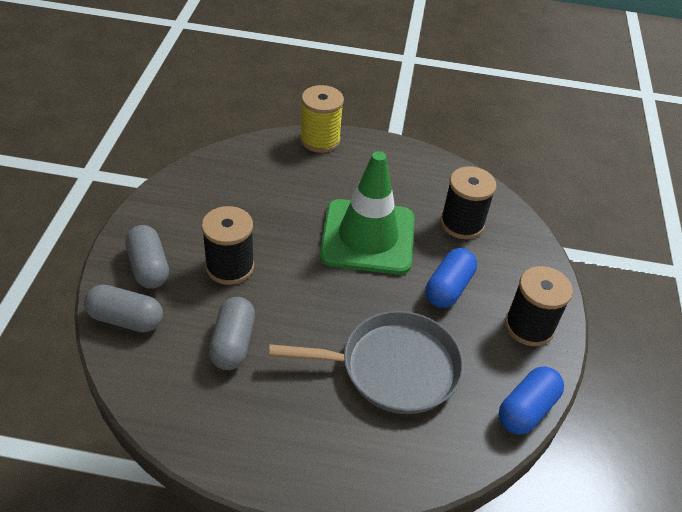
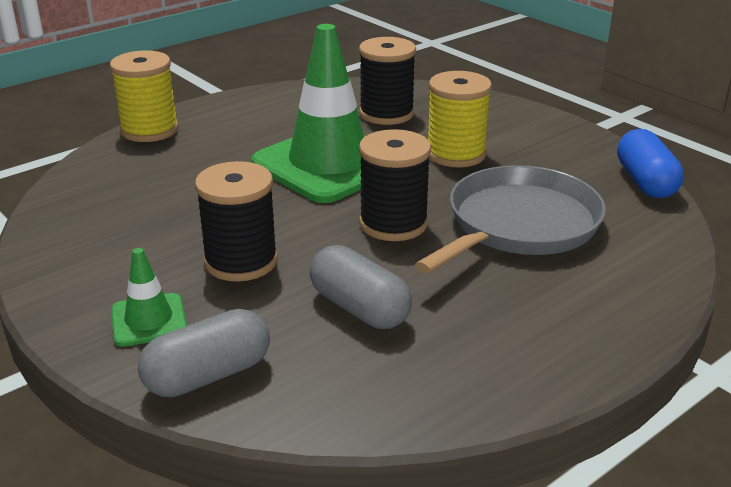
camera: 45 degrees left, 15 degrees down
(149, 267) = (149, 320): grey capsule -> green traffic cone
(448, 288) = (456, 154): blue capsule -> yellow spool
(529, 326) = (552, 139): black spool -> black spool (393, 224)

